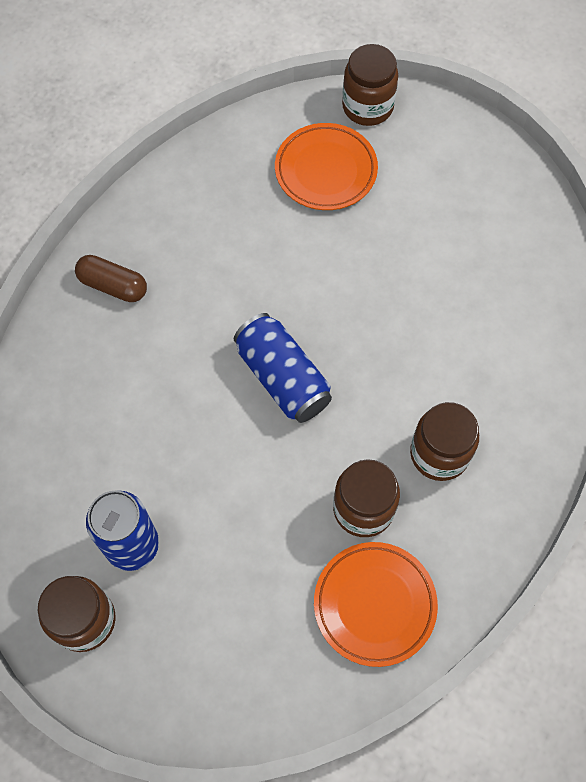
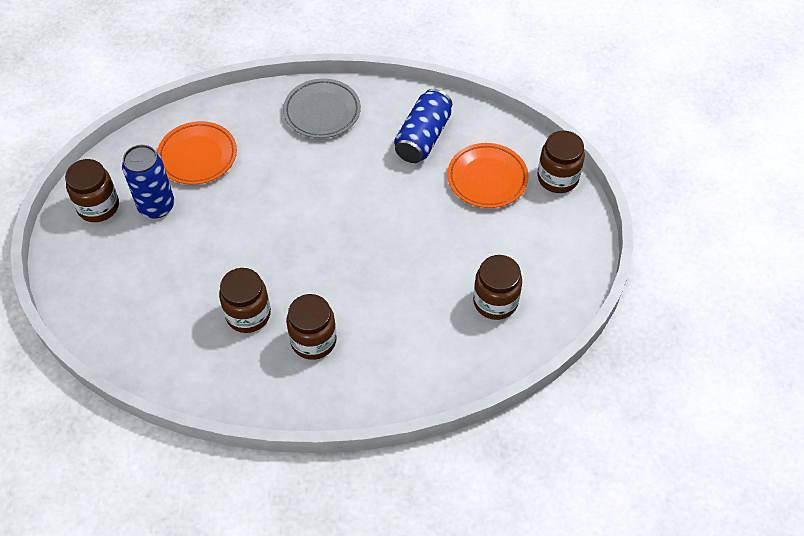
camera: 60 degrees right, 10 degrees down
(113, 285) = (322, 112): brown capsule -> grey plate
(282, 378) = (314, 228): blue can -> blue can (423, 137)
(374, 604) = (185, 350): orange plate -> orange plate (197, 156)
(490, 248) = (495, 302): none -> brown jar

